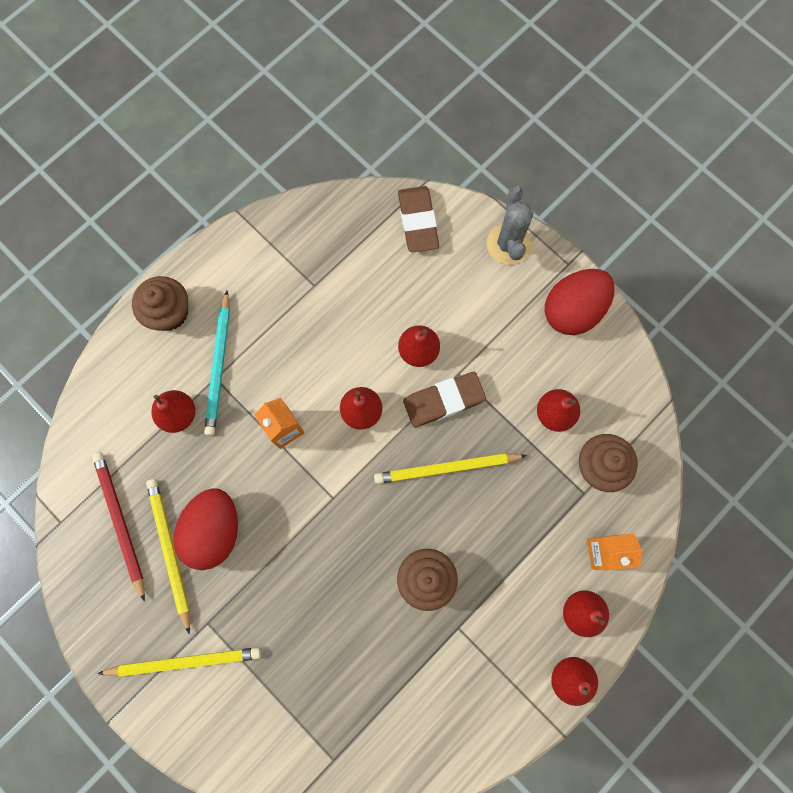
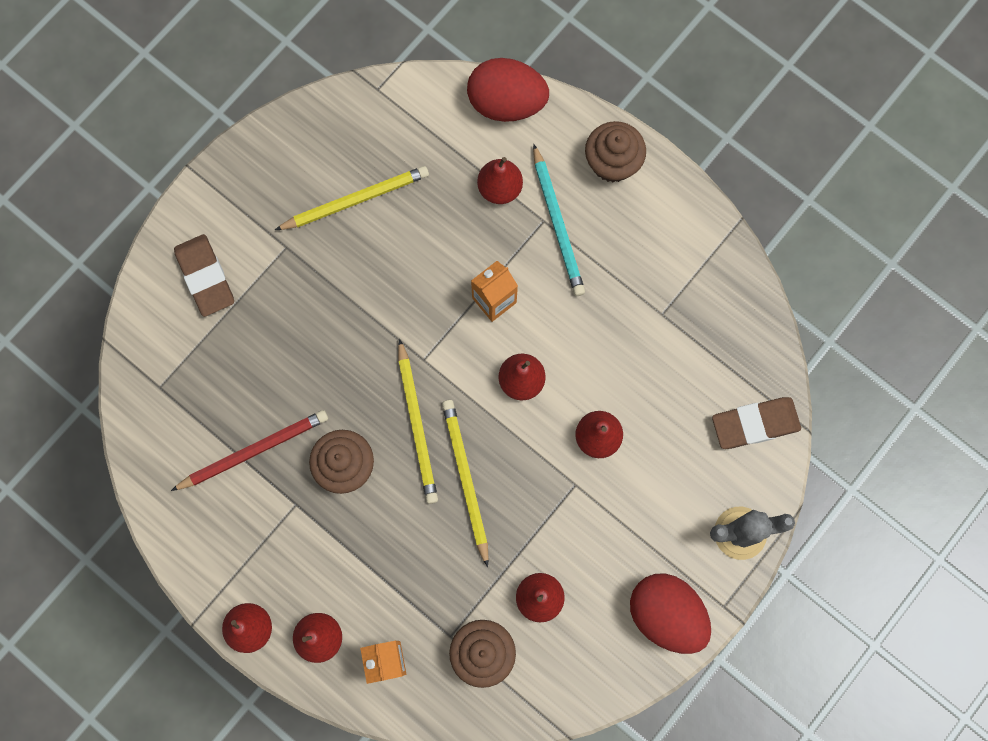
camera: 85 degrees right, 0 degrees up
(120, 523) = (381, 147): red pencil -> red pencil (253, 450)
(184, 661) = (248, 229): yellow pencil -> yellow pencil (417, 424)
(214, 530) = (380, 241): red egg -> red egg (506, 103)
(219, 366) = (558, 223): turquoise pencil -> turquoise pencil turned 105 degrees counterclockwise
(443, 401) = (542, 470): brown eraser -> brown eraser (205, 277)

